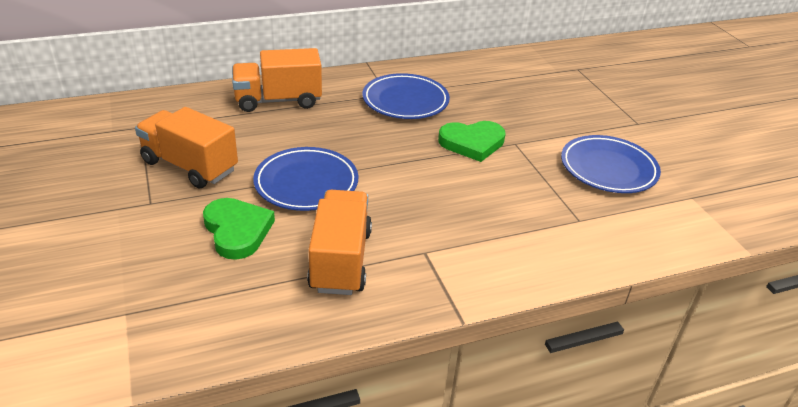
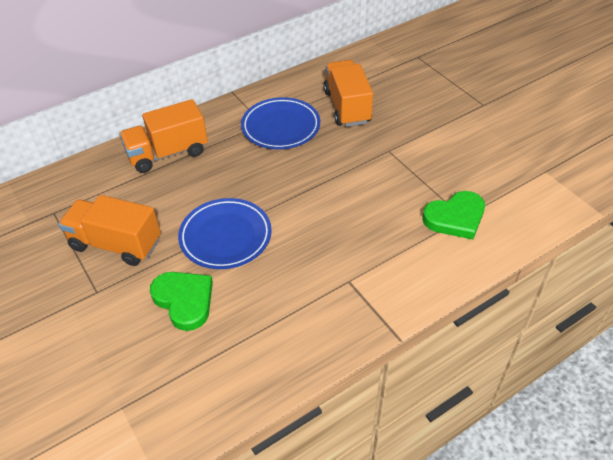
camera: 10 degrees left, 10 degrees up
(341, 260) = (282, 307): orange truck -> orange truck (347, 107)
(472, 143) = (352, 159): green heart -> green heart (455, 218)
(608, 168) = (472, 158): blue plate -> none

